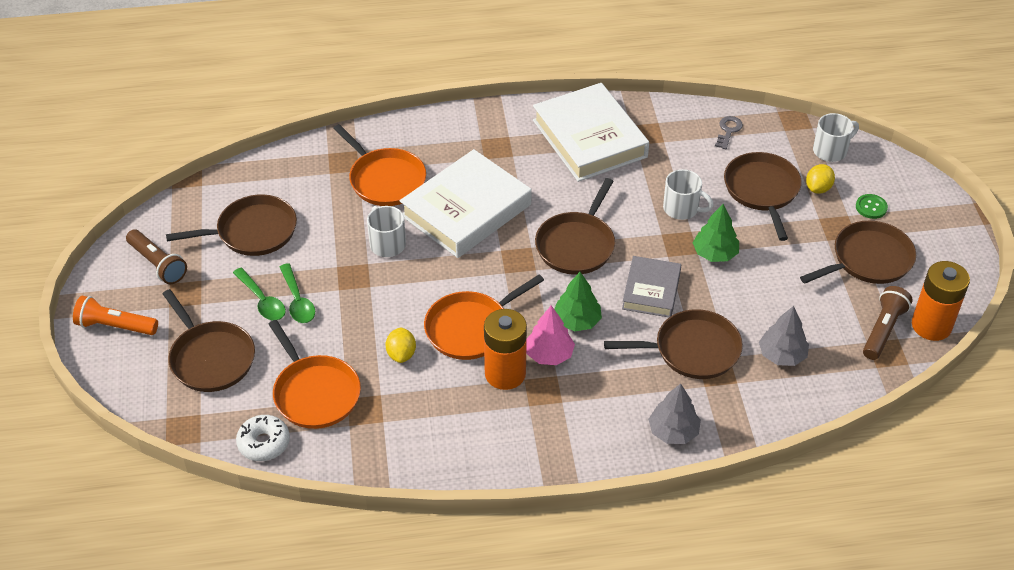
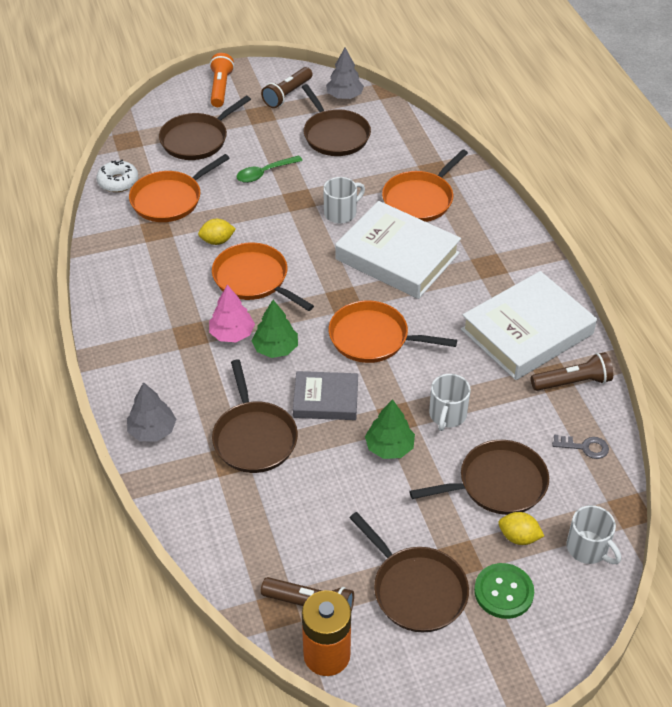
camera: 80 degrees right, 0 degrees up
(262, 301) = (260, 154): green spoon -> none
(505, 374) = (205, 307): orange battery -> none
(576, 245) = (373, 338): brown pan -> orange pan
(655, 122) = (572, 382): none -> brown flashlight
(782, 355) = (259, 512): grey tree -> grey tree (344, 96)
(871, 207) = (503, 592): green button -> green button, size x1.57

